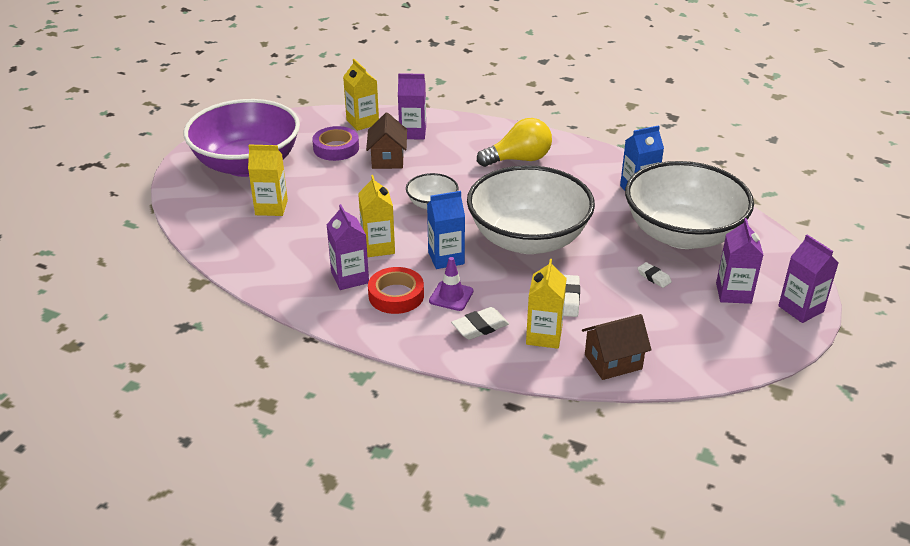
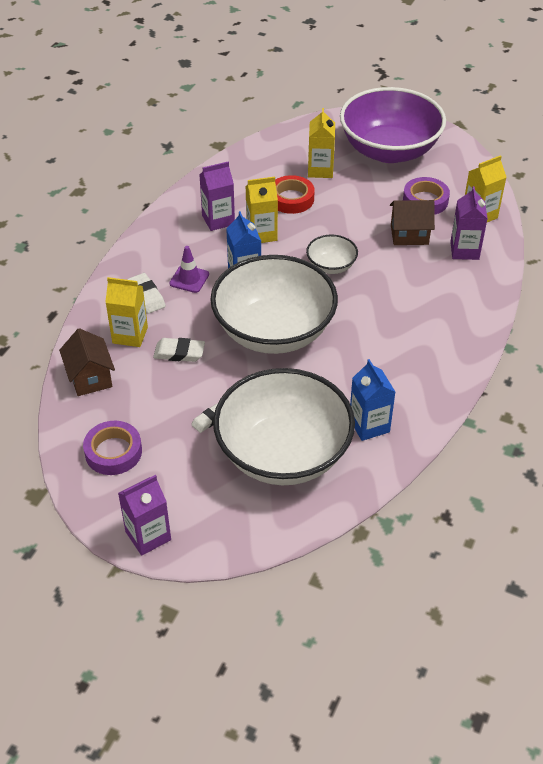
camera: 90 degrees right, 10 degrees up
(396, 295) = (192, 247): red tape -> red tape (291, 199)
(519, 159) = (422, 329): yellow light bulb -> none
(711, 337) = (113, 452): none -> purple tape
(733, 293) = (179, 481): purple carton -> none

